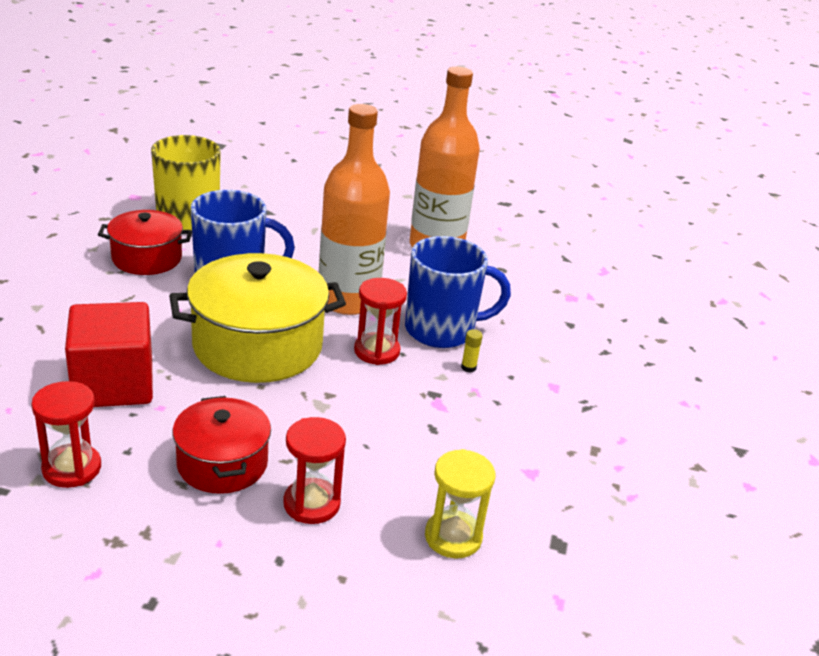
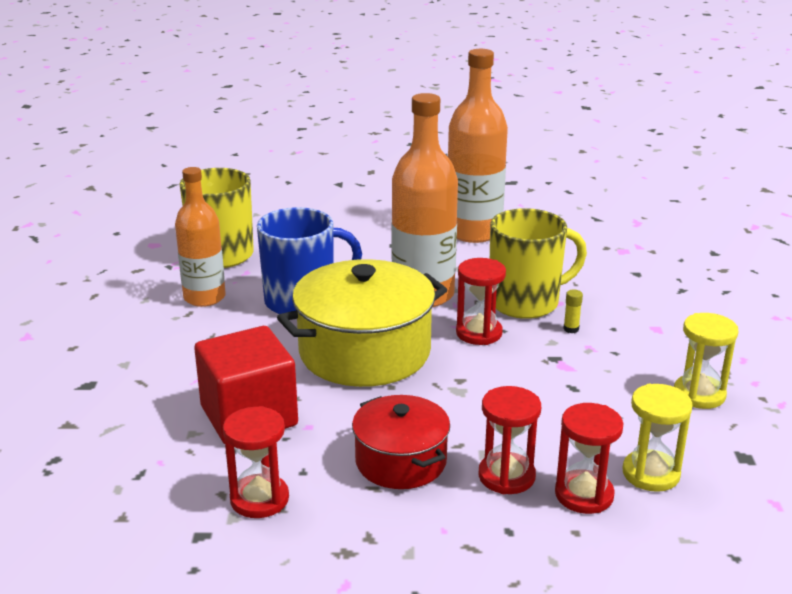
camera: 10 degrees left, 5 degrees down
(147, 258) = (204, 297): red pot -> orange bottle
(374, 542) = (584, 495): none -> red hourglass
(441, 330) = (526, 302): blue mug -> yellow mug
(553, 466) = (699, 394): none -> yellow hourglass

